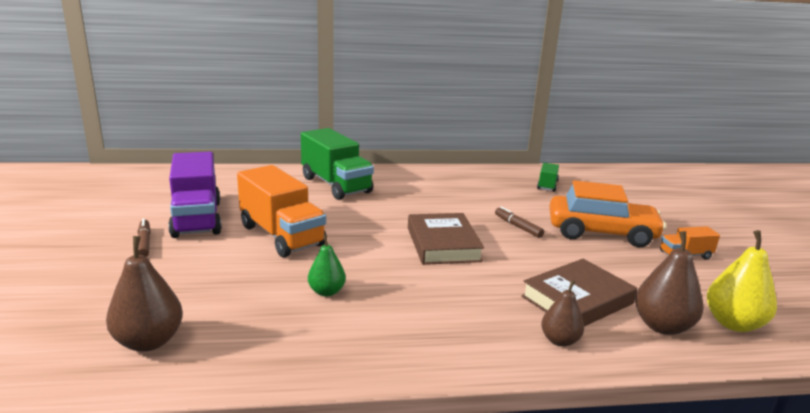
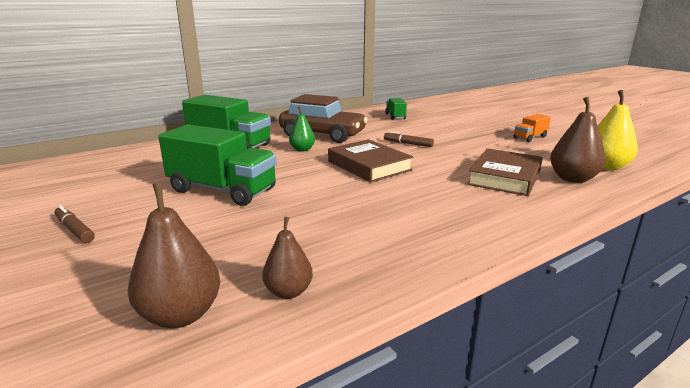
camera: 25 degrees left, 0 degrees up
(197, 219) = (116, 197): purple truck -> none
(281, 235) = (222, 190): orange truck -> green truck
(326, 292) = (316, 221): green pear -> green pear (302, 149)
(437, 193) = (322, 135): none -> brown car
(559, 340) = (528, 204): brown pear -> brown pear (288, 292)
(601, 233) = (466, 136): orange car -> none

